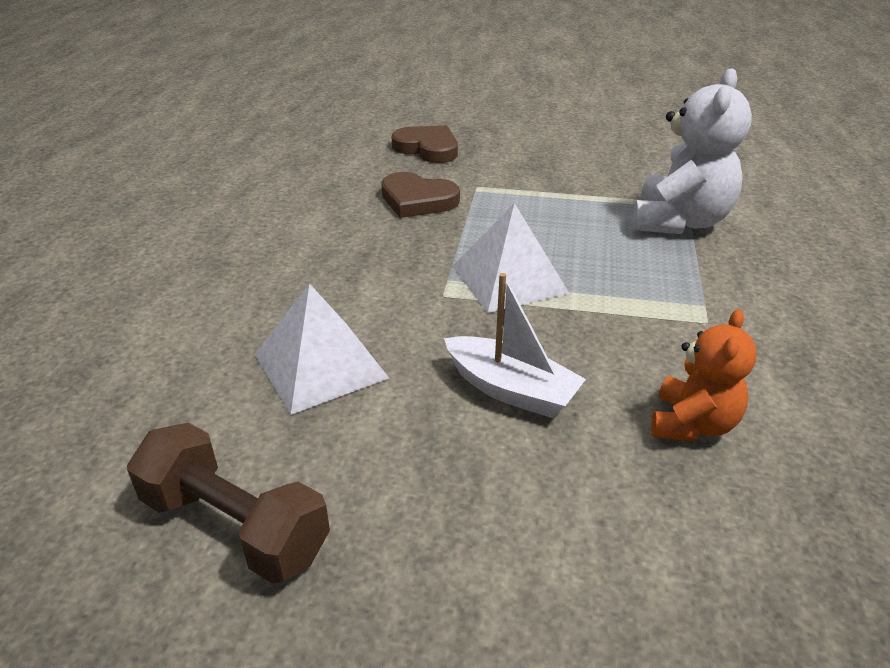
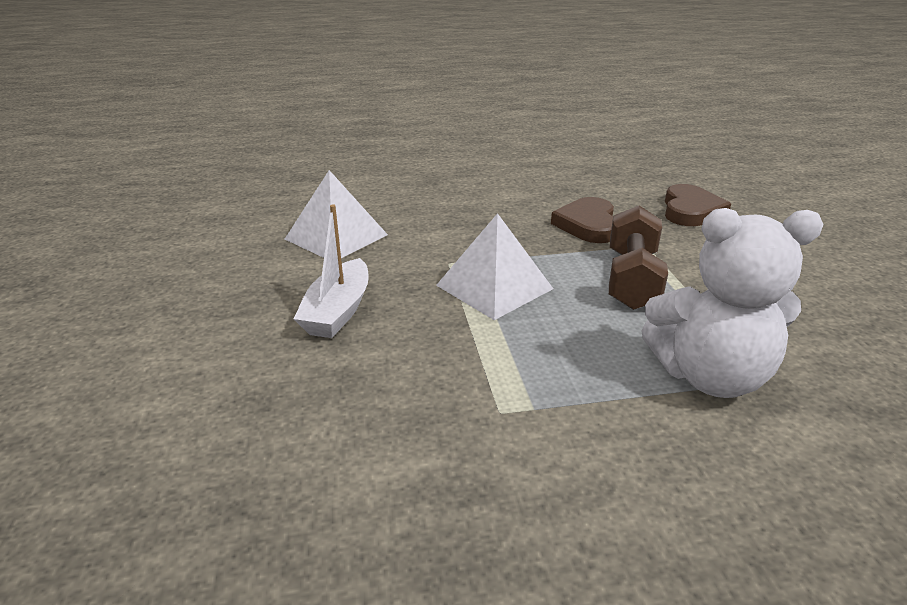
camera: 70 degrees right, 5 degrees down
(235, 526) = (188, 246): brown dumbbell -> brown dumbbell (632, 279)
(692, 424) = (323, 411): orange teddy bear -> none

